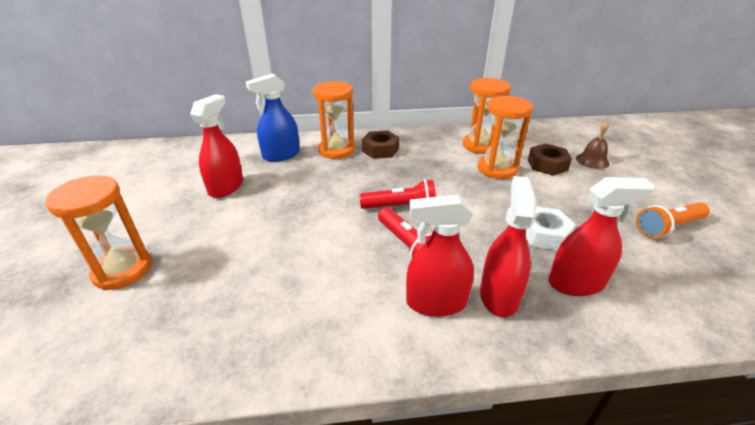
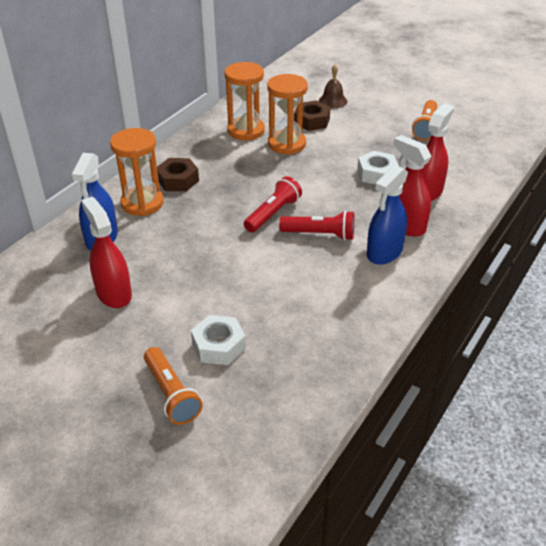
camera: 50 degrees left, 5 degrees up
(123, 270) = (171, 394): orange hourglass -> orange flashlight
(200, 264) = (218, 346): none -> white nut
(436, 302) = (384, 252): red spray bottle -> blue spray bottle

